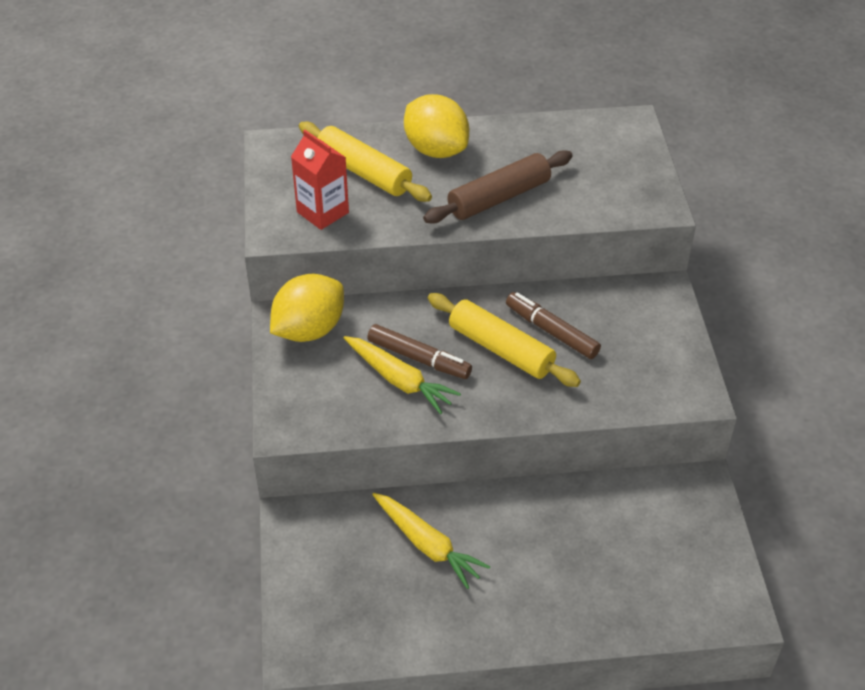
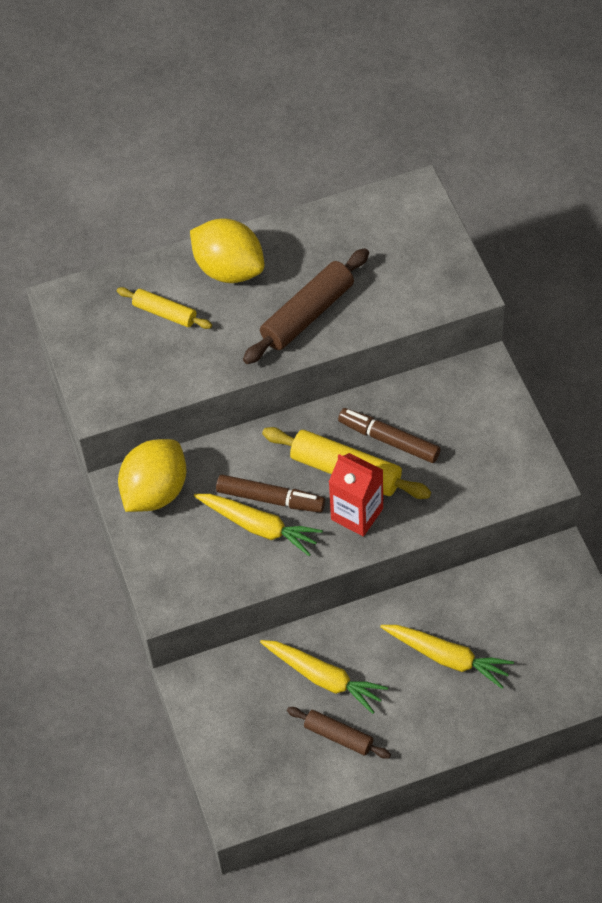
camera: 10 degrees left, 10 degrees up
(322, 212) = (139, 370): red carton -> red carton (357, 514)
(363, 172) = (164, 313): yellow rolling pin -> yellow rolling pin, size x0.60
(425, 605) = (338, 736): none -> brown rolling pin
(561, 554) = (447, 658): none -> yellow carrot

